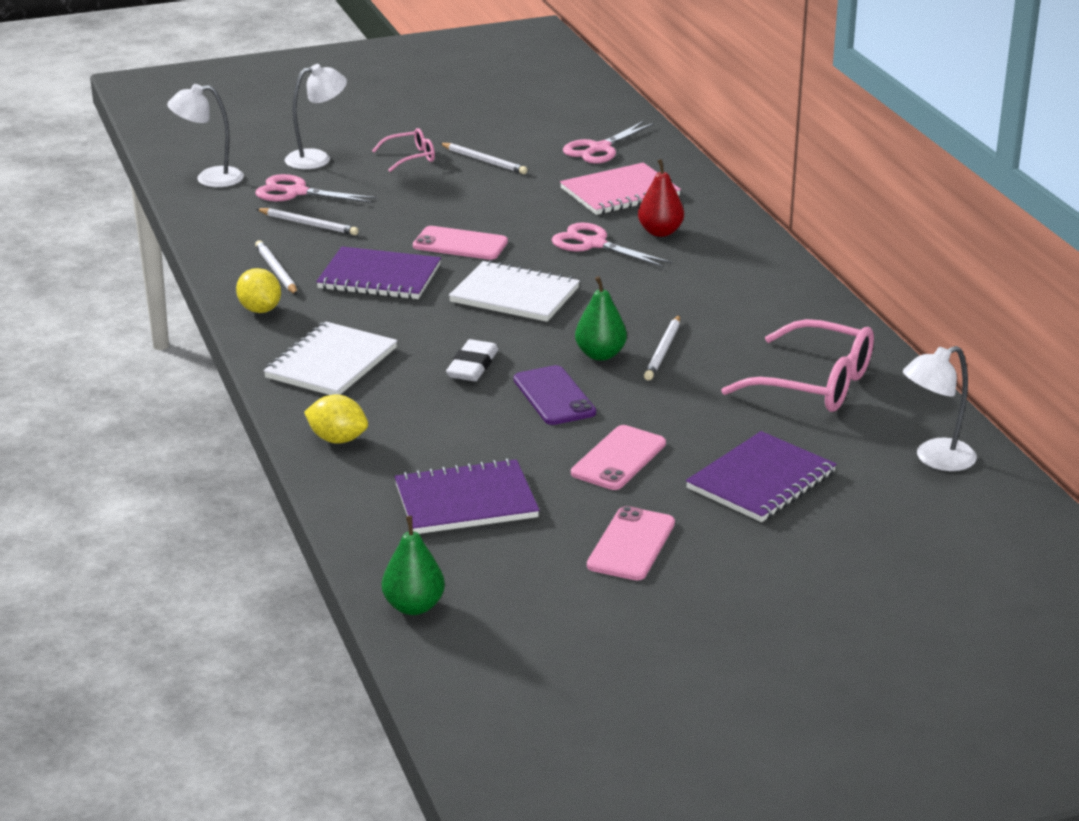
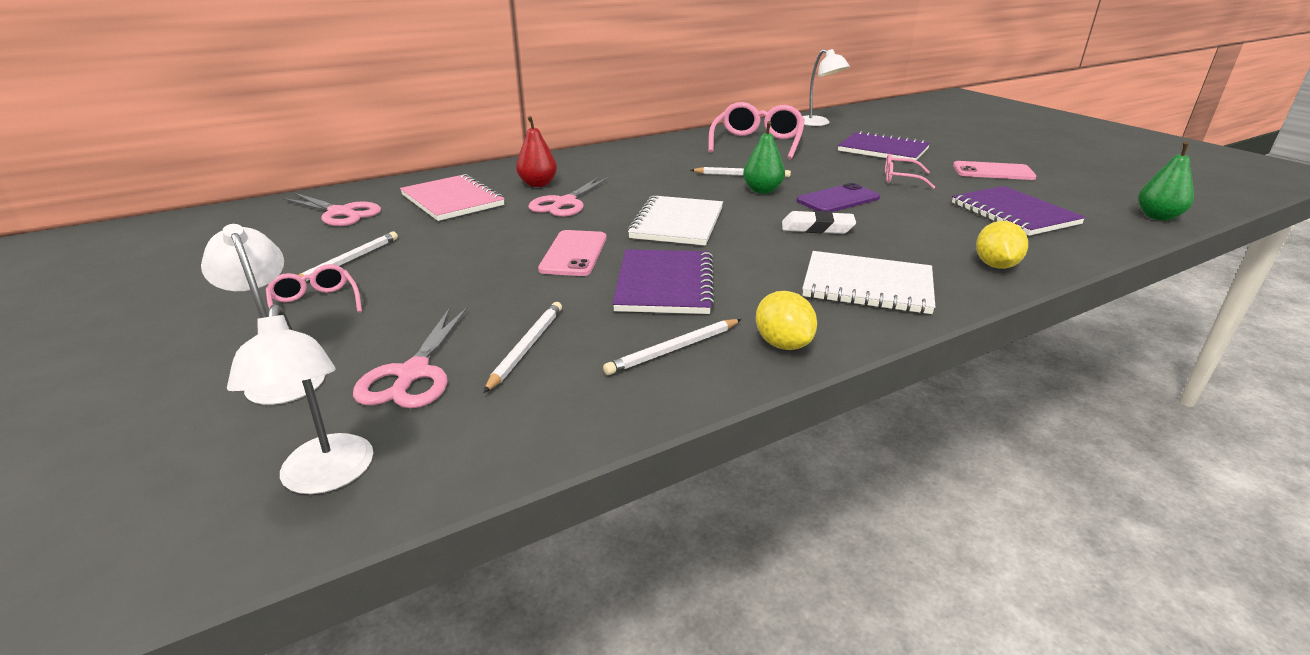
camera: 100 degrees left, 0 degrees up
(260, 310) = (783, 344): yellow lemon -> yellow lemon turned 75 degrees counterclockwise
(618, 458) = (900, 179): pink phone -> pink glasses

